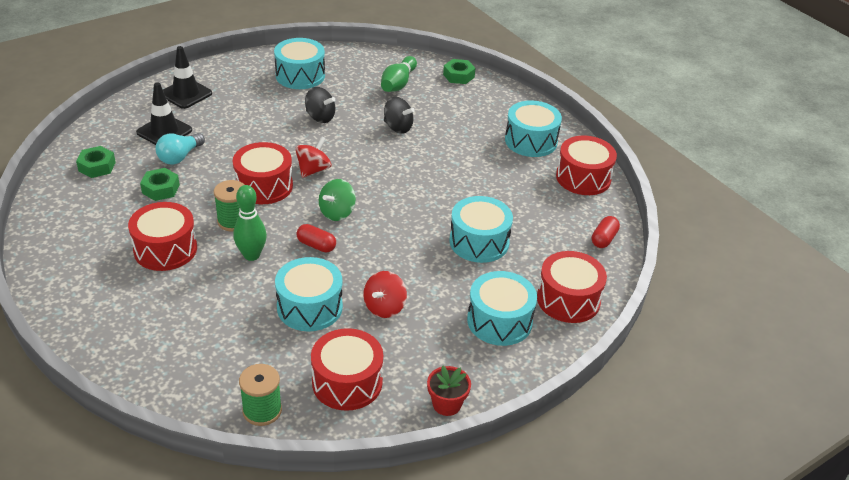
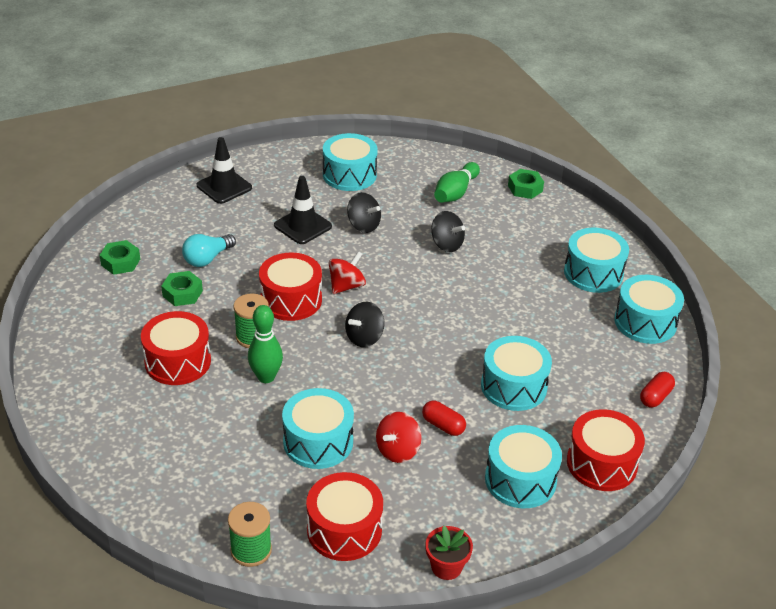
camera: 10 degrees right, 0 degrees up
(164, 131) = (195, 228): black traffic cone -> black traffic cone (303, 226)
(316, 245) = (336, 373): red capsule -> red capsule (443, 425)
(337, 212) = (364, 337): green spinning top -> black spinning top
(583, 178) = (645, 322): red drum -> turquoise drum

